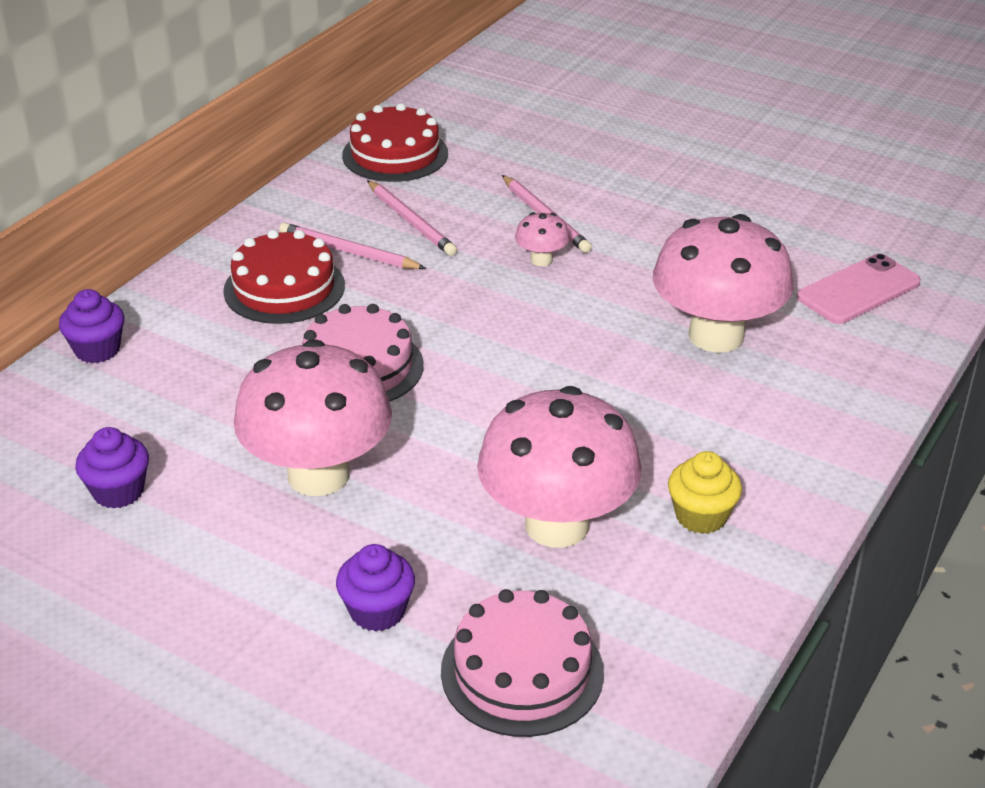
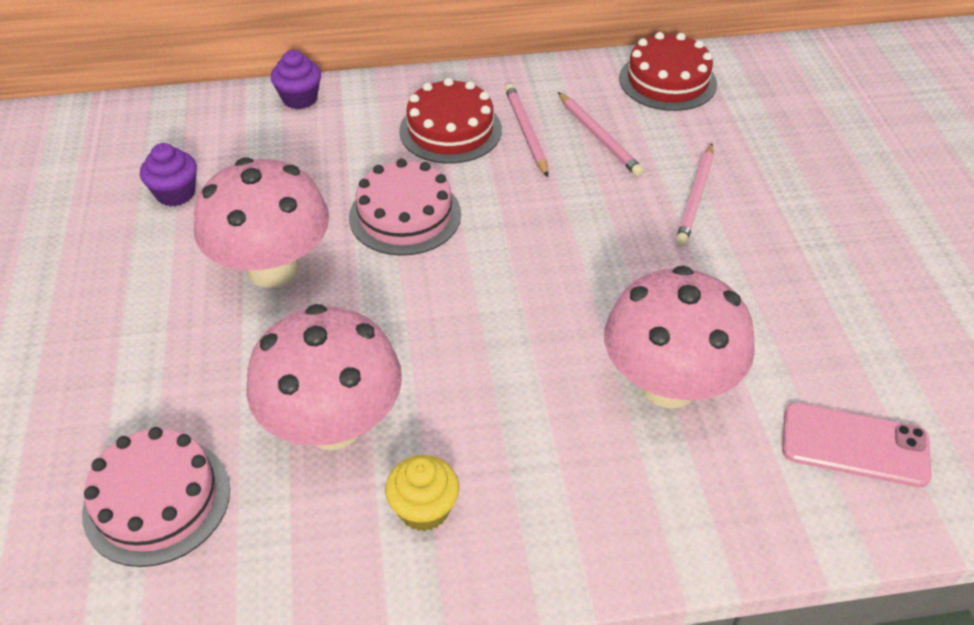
camera: 50 degrees right, 10 degrees up
(377, 611) = (160, 383): purple cupcake -> none
(411, 221) = (598, 137): pink pencil -> pink pencil turned 45 degrees counterclockwise
(541, 260) = (639, 227): pink mushroom -> none

